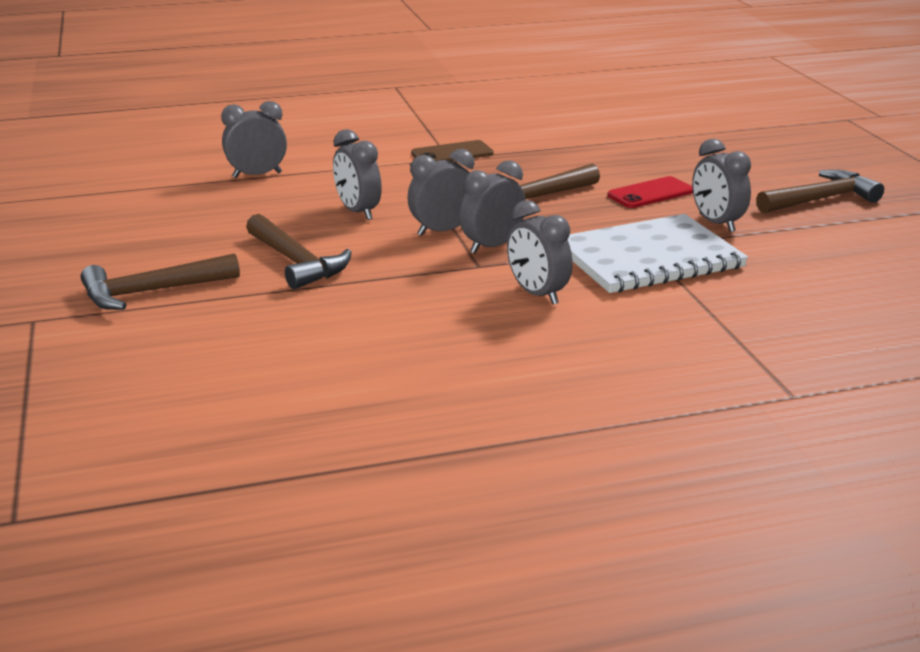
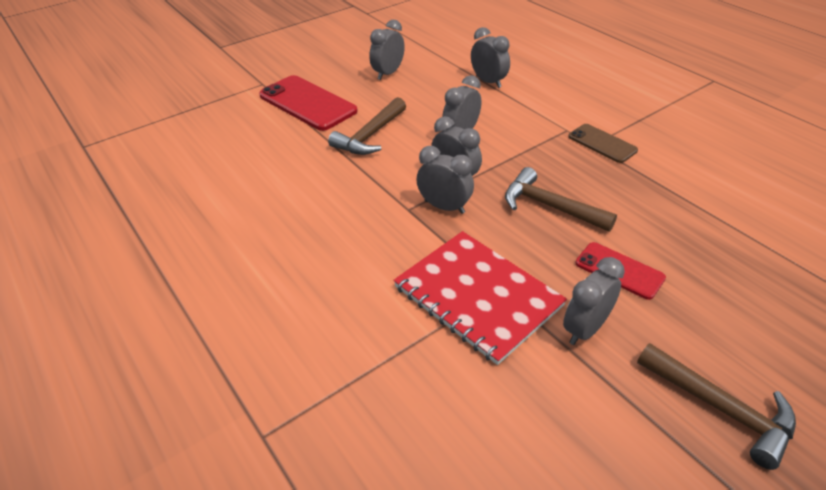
camera: 70 degrees right, 15 degrees up
(151, 292) = (307, 103): brown hammer -> red phone
(537, 294) = (377, 248): grey clock -> grey clock (388, 73)
(648, 258) = (477, 296): white notebook -> red notebook

